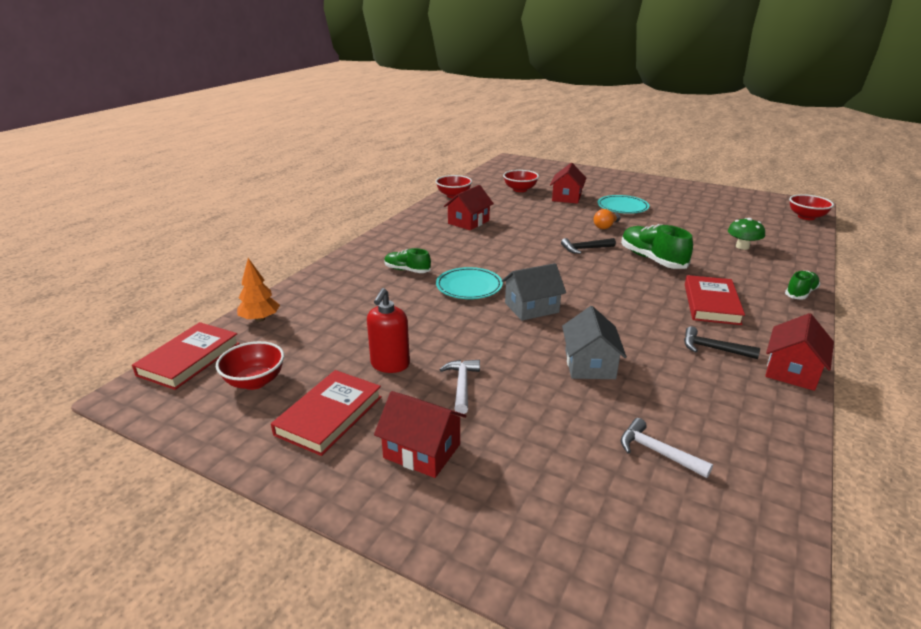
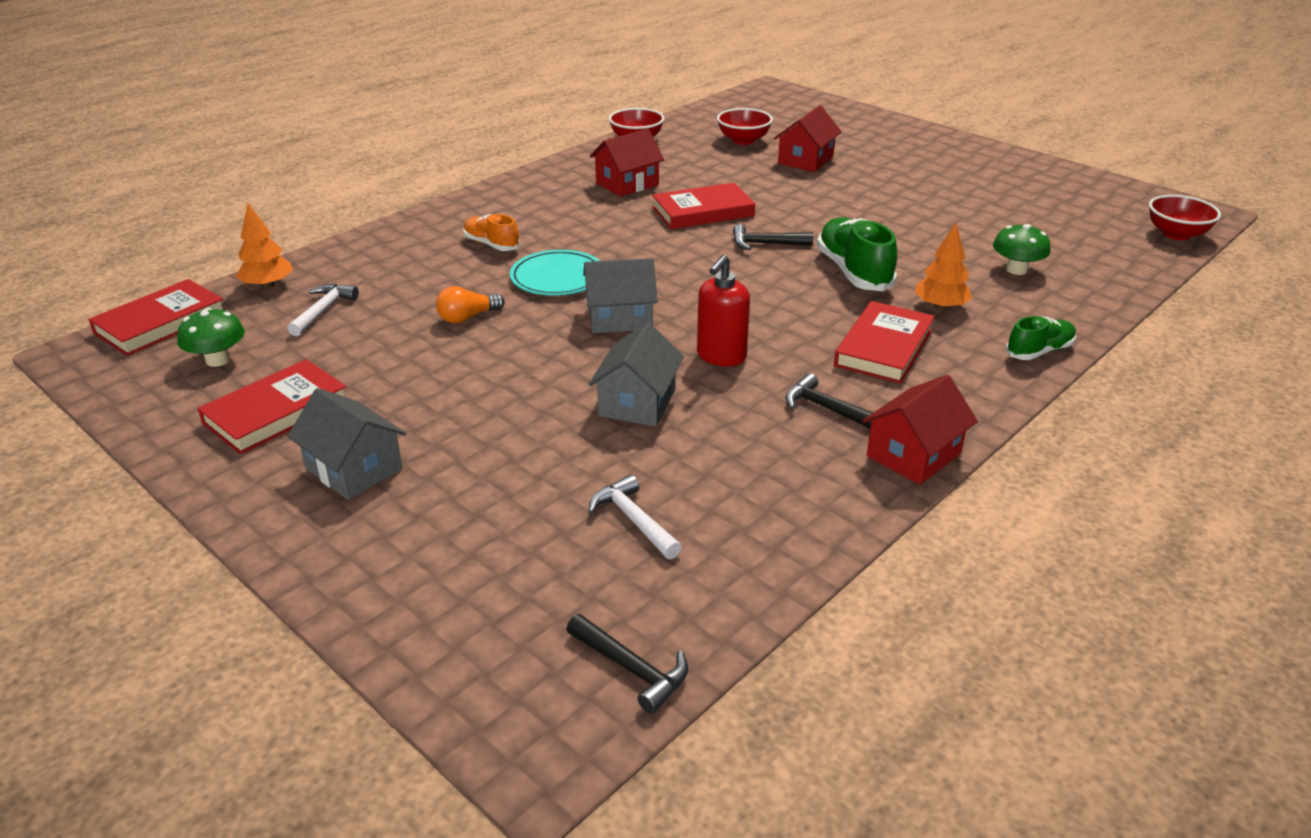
camera: 15 degrees right, 5 degrees up
(255, 381) = (218, 360): red bowl -> green mushroom
(390, 365) = (385, 364): red soap dispenser -> red soap dispenser (721, 356)
(407, 270) = (491, 245): green shoe -> orange shoe
(422, 451) = (354, 469): red house -> grey house
(462, 385) = (454, 403): white hammer -> white hammer (323, 310)
(530, 234) = (703, 212): none -> red book
(606, 226) = (827, 213): orange light bulb -> orange light bulb (467, 317)
(622, 207) = (880, 185): turquoise plate -> none
(721, 274) = (940, 307): none -> orange tree
(755, 576) = (632, 669): none -> black hammer

